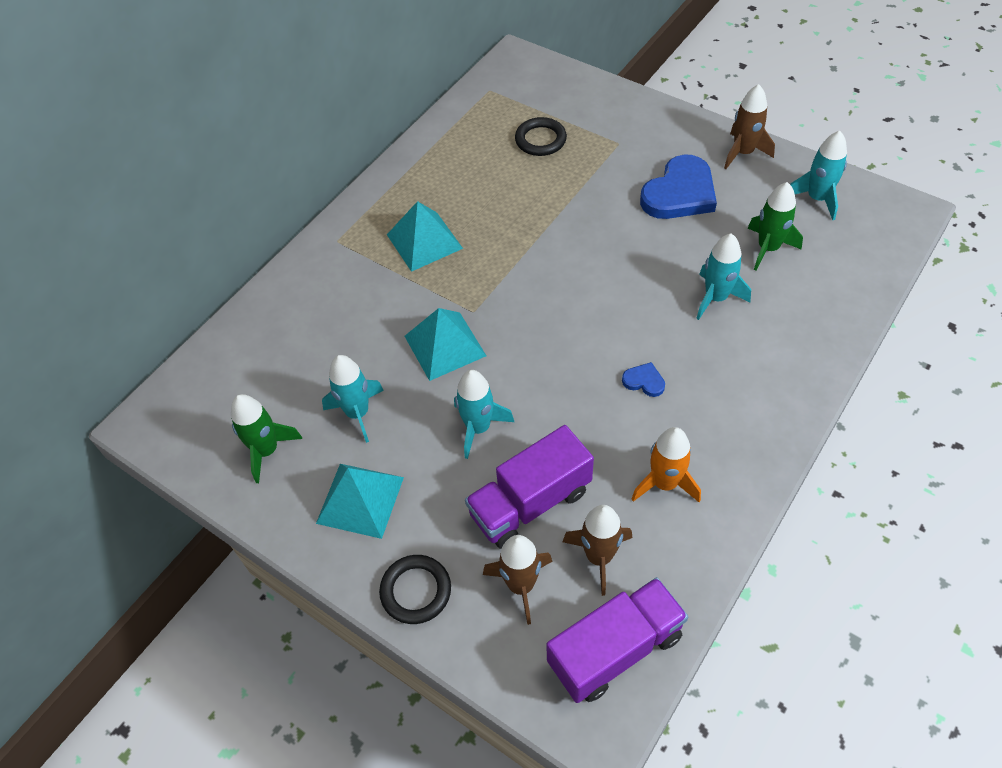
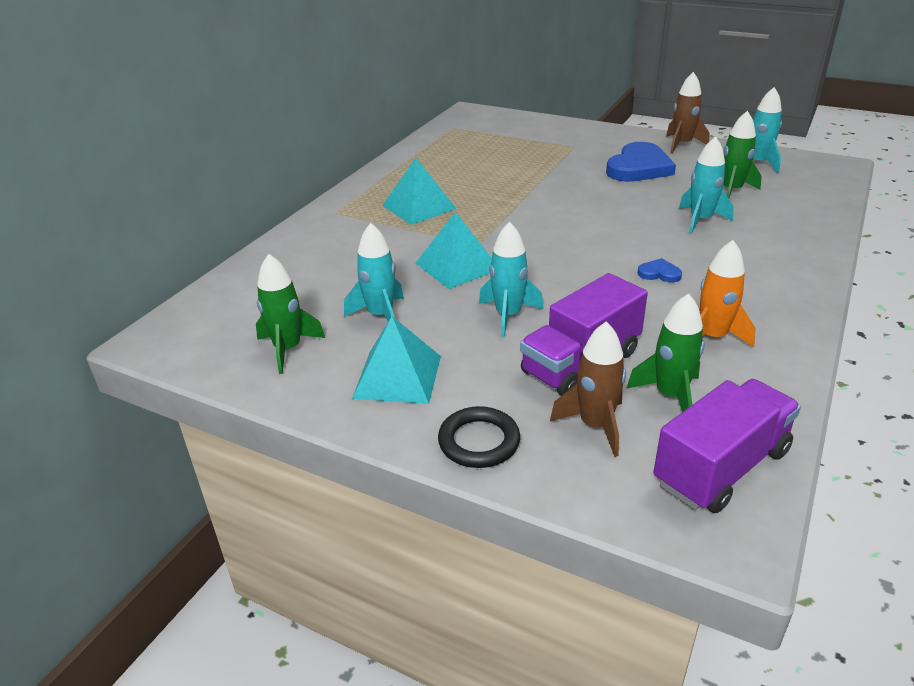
camera: 10 degrees left, 20 degrees down
(540, 140) = (506, 148): black ring -> none
(599, 557) = (670, 396): brown rocket -> green rocket

